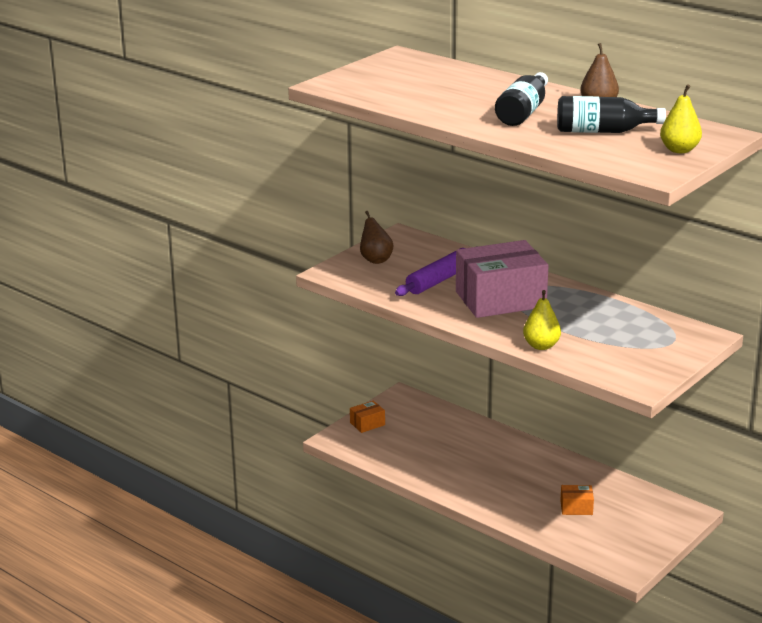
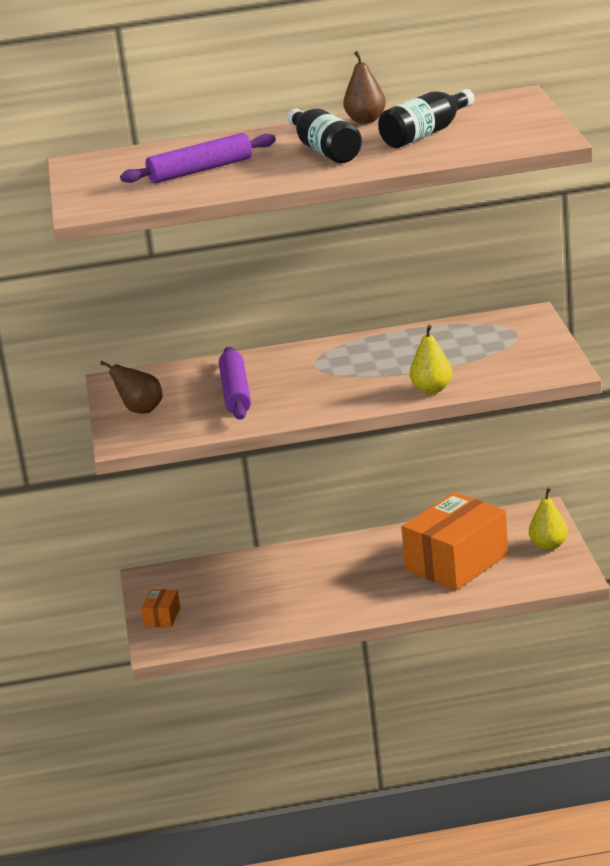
camera: 45 degrees left, 0 degrees up
(434, 91) = (200, 170): none -> purple rolling pin
(500, 299) = (321, 378): pink box -> none
(576, 508) = (457, 562): orange box -> orange box, size x2.40
(679, 150) = (517, 119): yellow pear -> yellow pear (549, 545)

